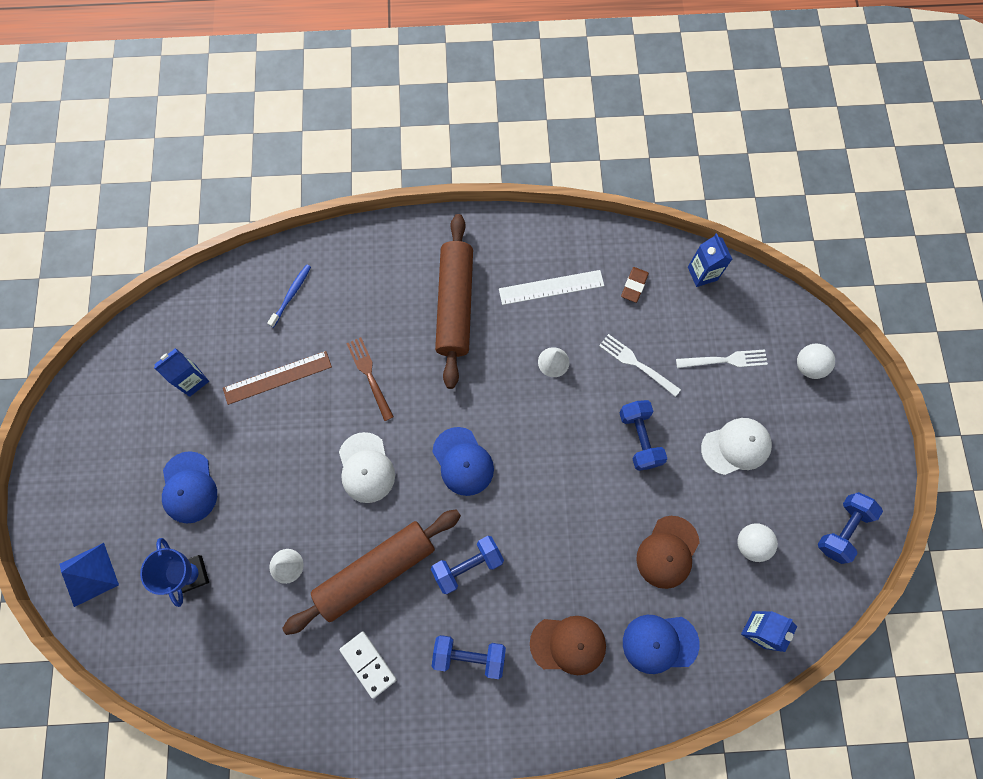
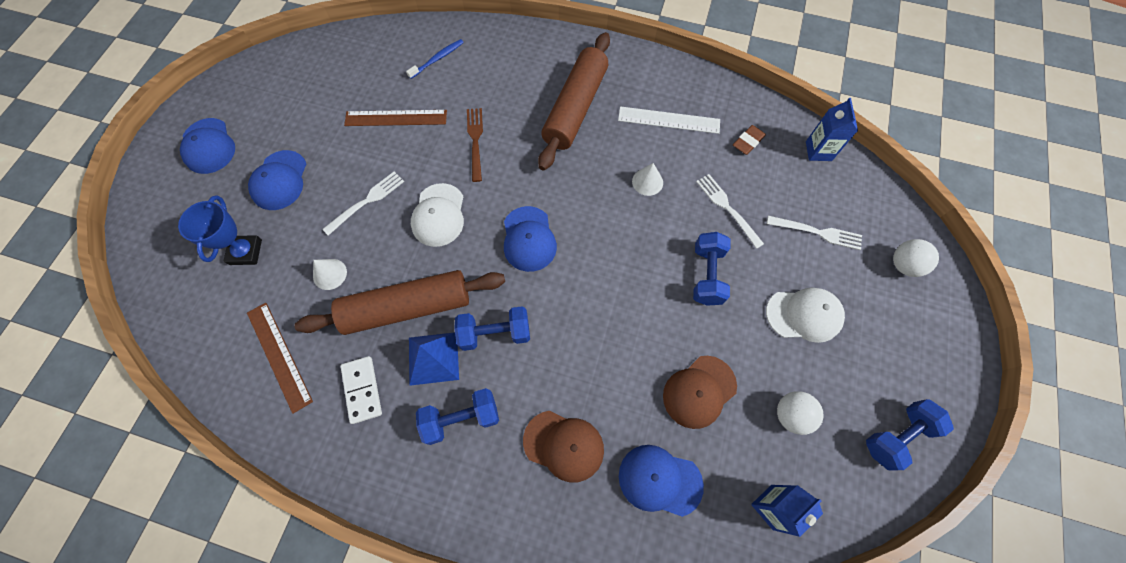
camera: 20 degrees right, 5 degrees down
(89, 574) = (161, 222): blue pyramid -> blue pyramid (433, 358)
(94, 476) = (208, 146): none -> blue cap
(192, 380) = (325, 98): blue carton -> none
(275, 662) = (279, 356): none -> brown ruler
(288, 479) = (366, 201): none -> white fork
(469, 655) = (461, 418): blue dumbbell -> blue dumbbell turned 45 degrees counterclockwise

